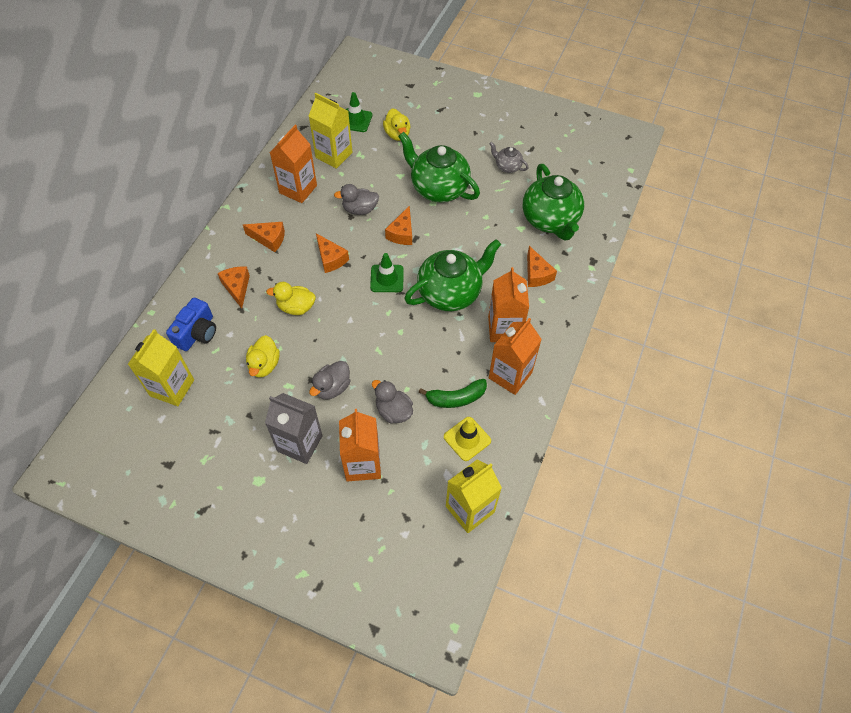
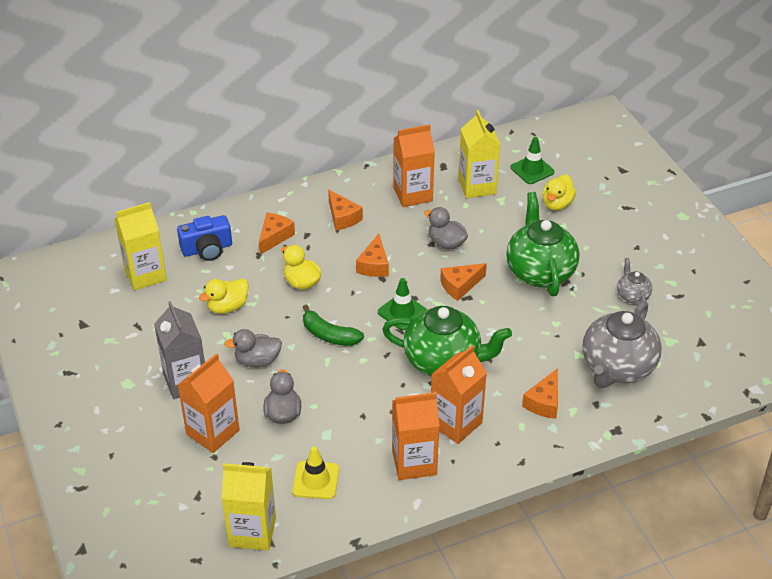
camera: 45 degrees right, 15 degrees down
(456, 398) = (345, 443): green banana -> green banana (329, 335)
(550, 220) = (617, 368): green teapot -> grey teapot

